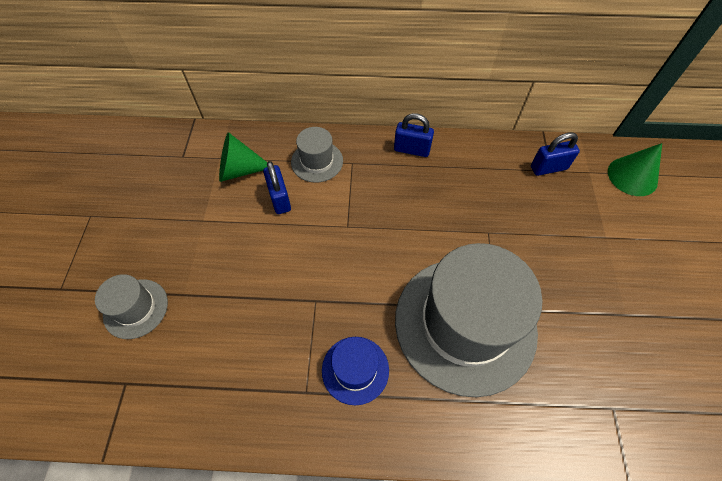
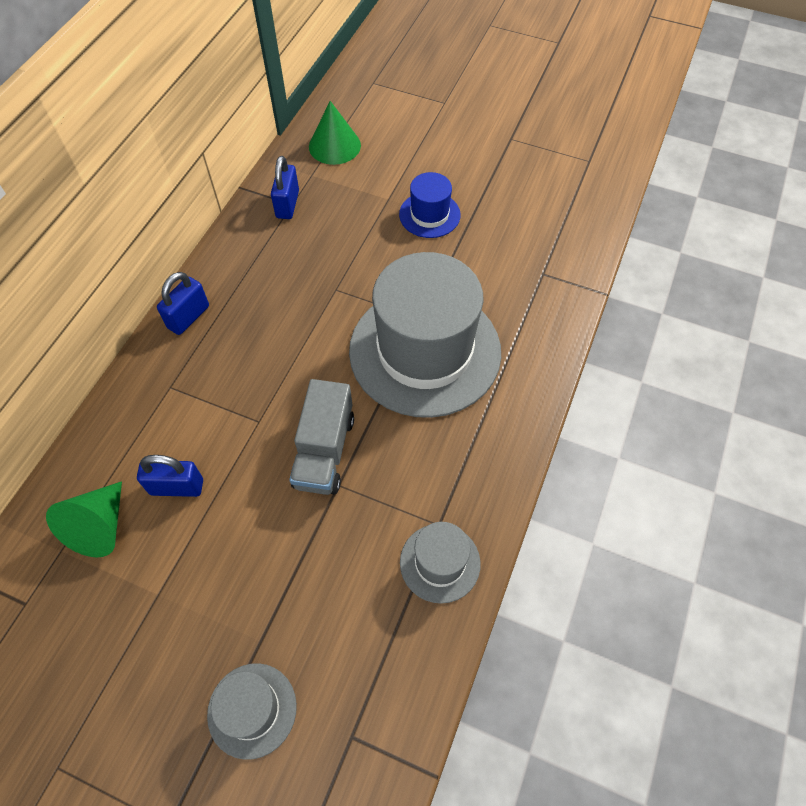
camera: 70 degrees left, 0 degrees up
(317, 161) = (143, 426): grey hat -> grey hat (440, 563)
(340, 280) = (324, 451): none -> grey truck
(355, 370) = (433, 468): blue hat -> blue hat (429, 215)

